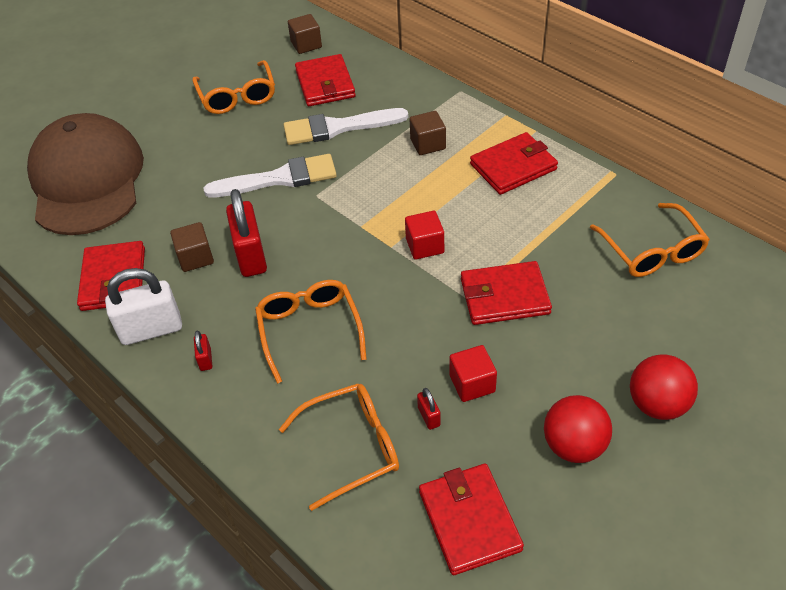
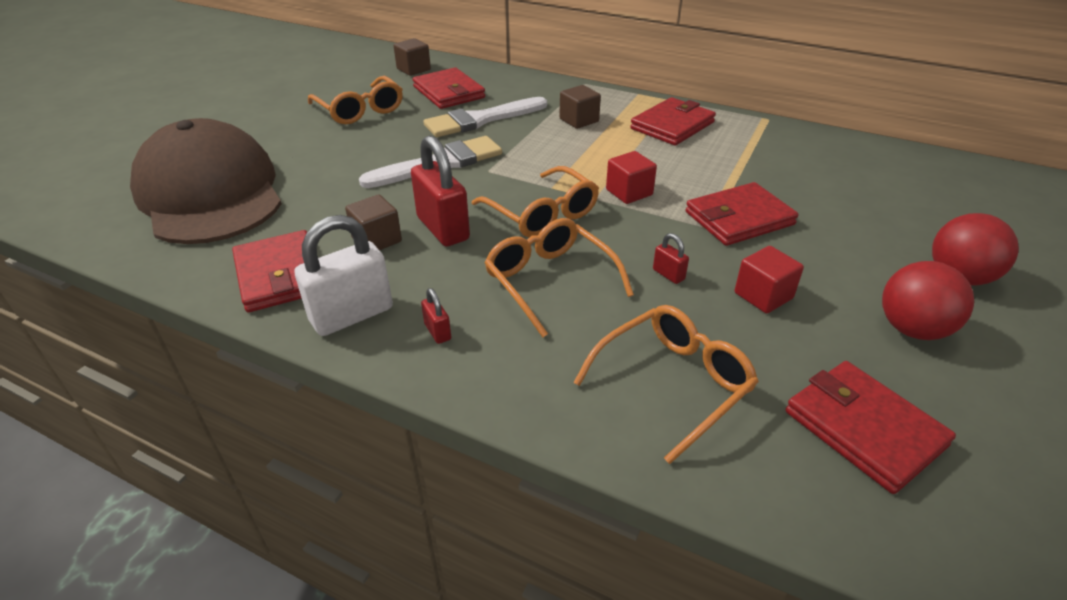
camera: 20 degrees left, 10 degrees down
(429, 417) = (740, 335): red padlock -> red padlock (668, 274)
(652, 251) = (847, 165): orange glasses -> orange glasses (542, 214)

